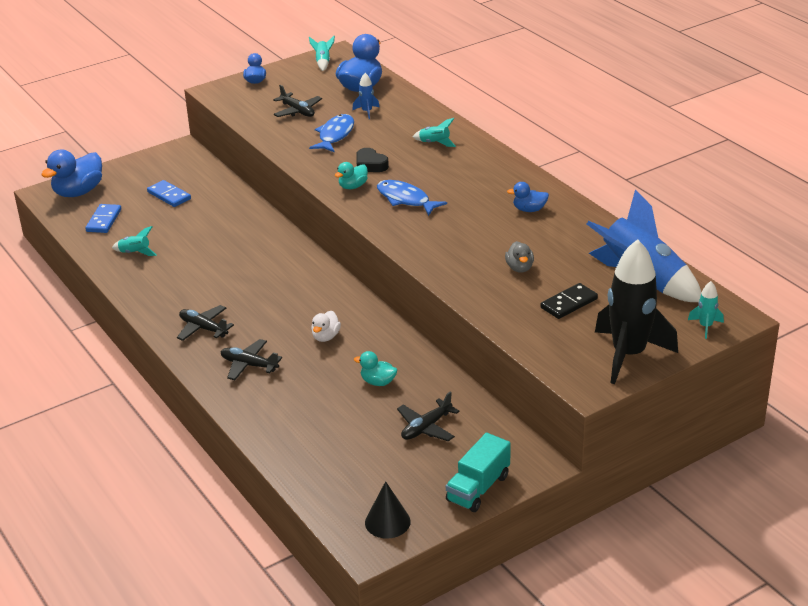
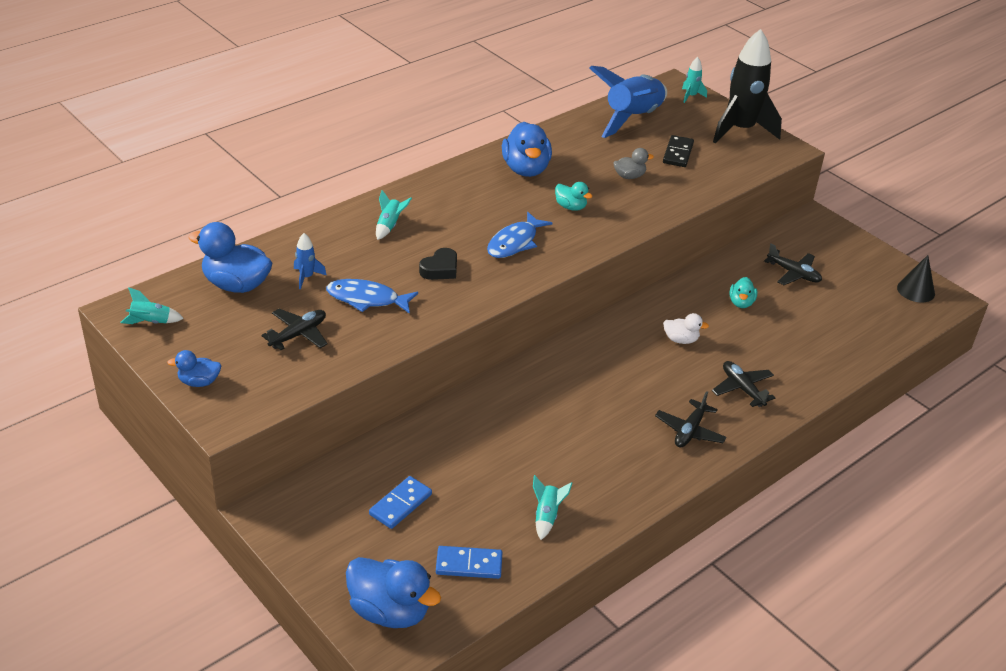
camera: 100 degrees left, 5 degrees up
(249, 365) = (742, 389): black plane -> black plane turned 135 degrees clockwise
(353, 186) = (490, 279): turquoise duck -> turquoise duck (570, 207)
(478, 488) = (855, 246): turquoise truck -> none
(529, 210) = (526, 169): blue duck -> blue duck, size x1.88
(569, 303) = (678, 153): black domino -> black domino turned 60 degrees clockwise

